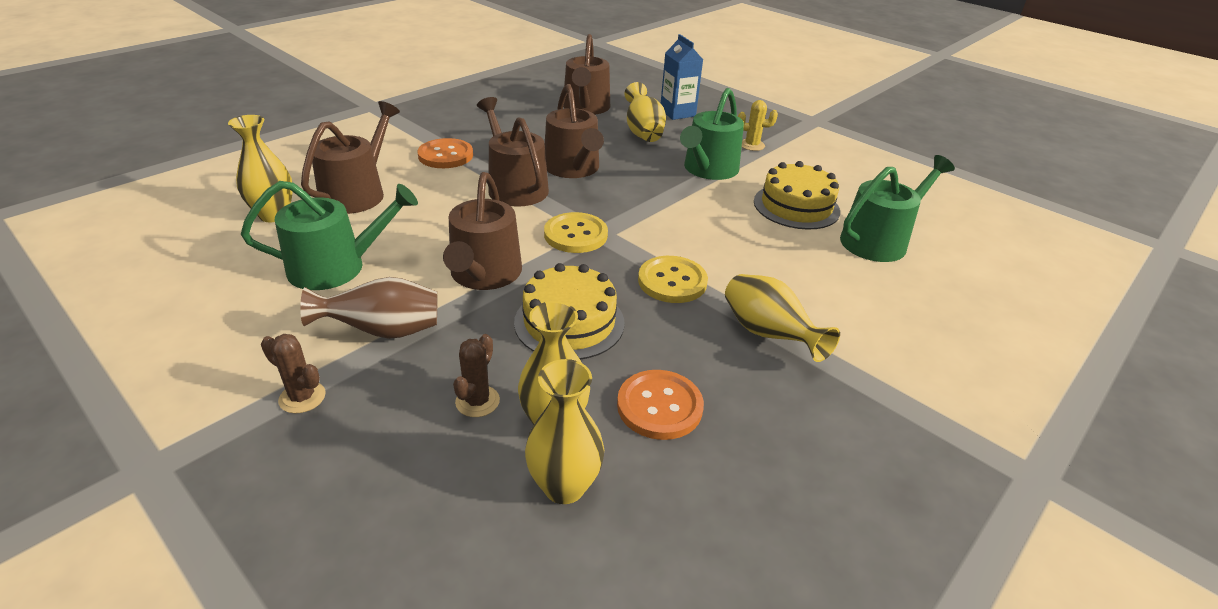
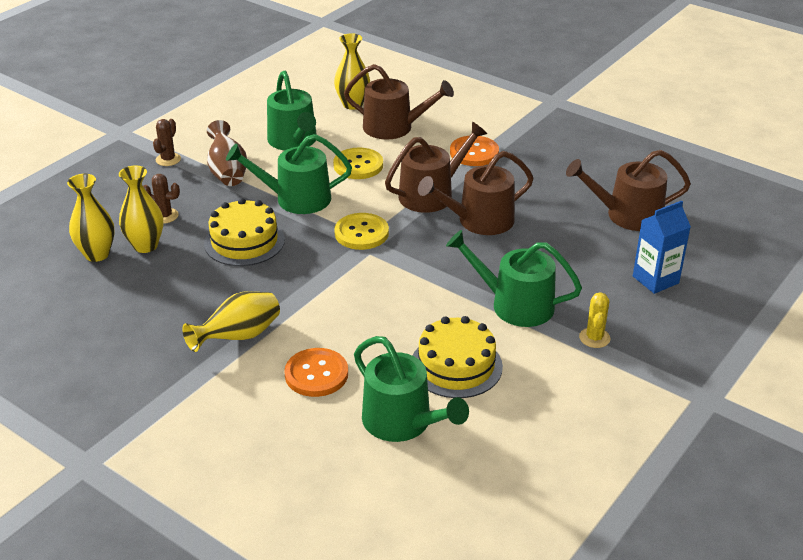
camera: 85 degrees right, 0 degrees up
(484, 274) = (296, 199): brown watering can -> green watering can
(643, 132) = (585, 257): yellow vase -> none
(659, 406) = (160, 285): orange button -> orange button (316, 374)
(672, 281) = (303, 286): yellow button -> yellow button (358, 165)

